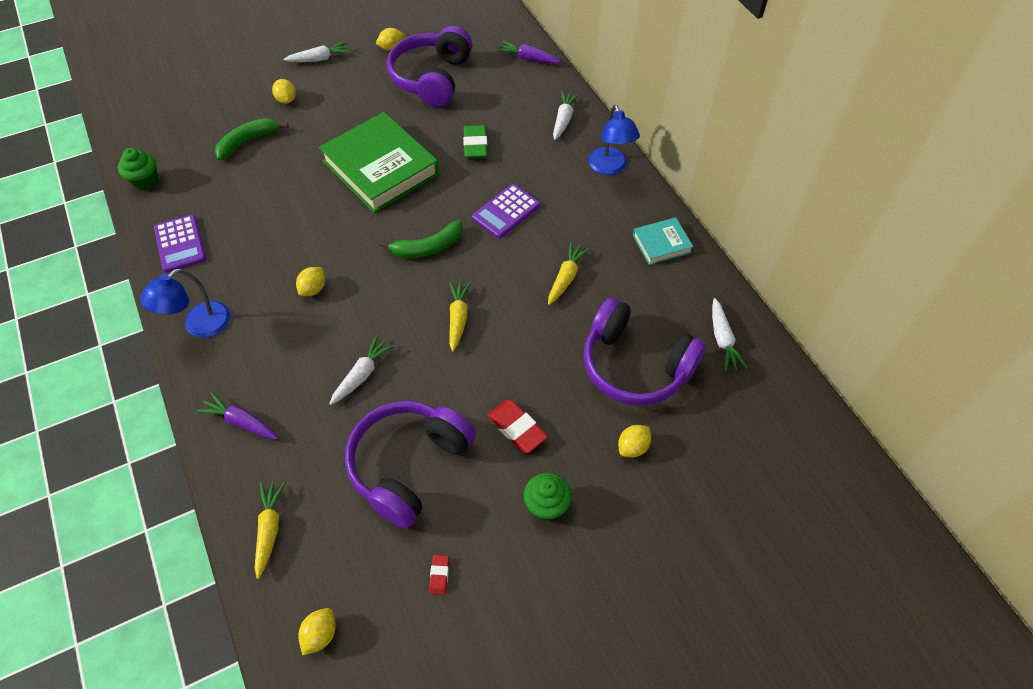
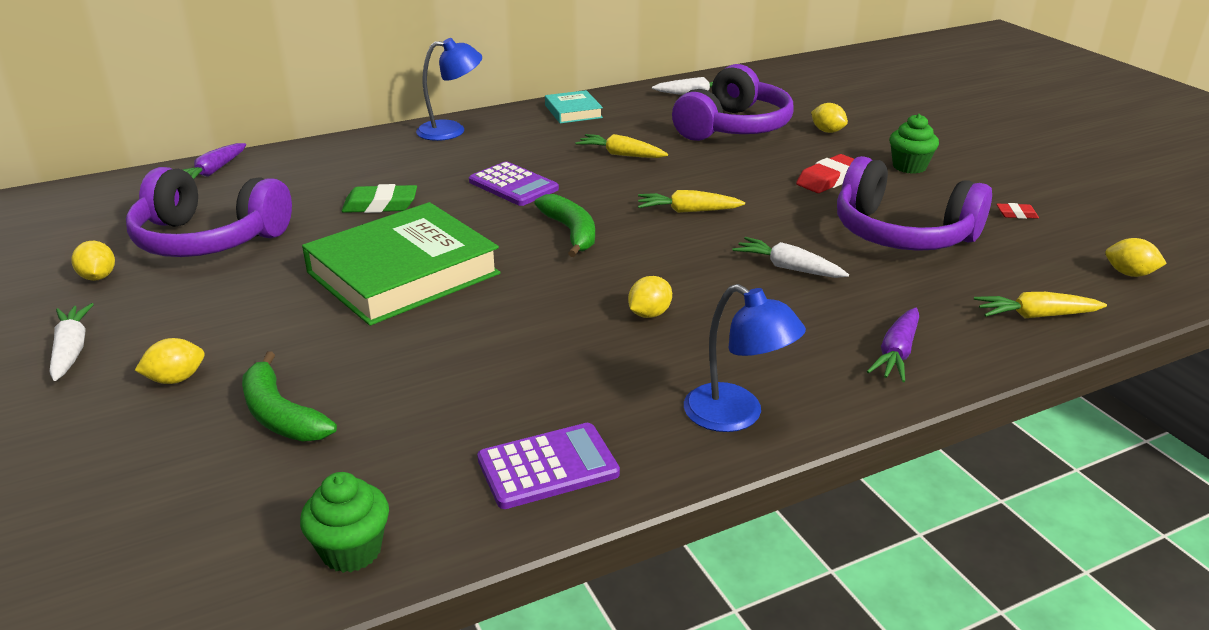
camera: 90 degrees left, 25 degrees down
(313, 289) = (649, 314): yellow lemon -> yellow lemon turned 75 degrees counterclockwise
(563, 120) = (355, 152): white carrot -> none

